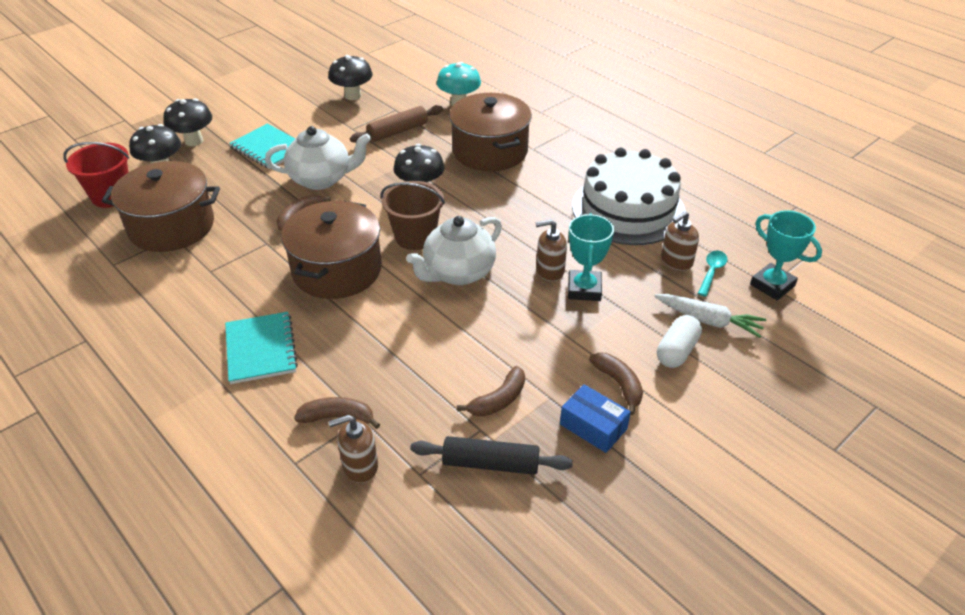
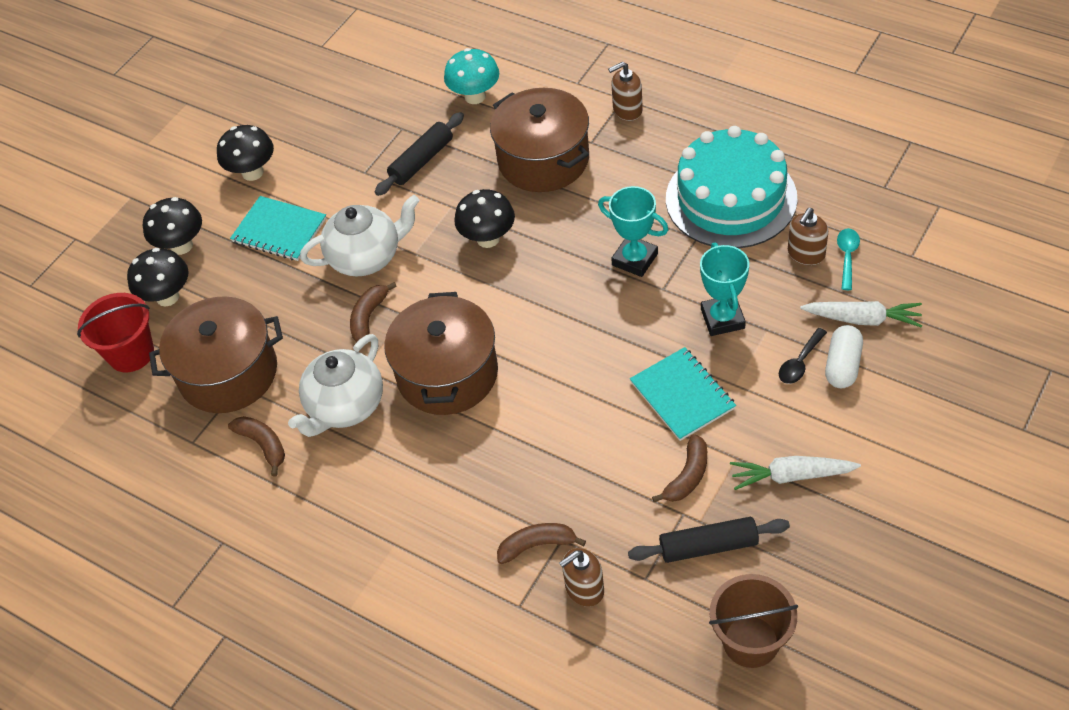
camera: 10 degrees left, 10 degrees up
(261, 349) = (417, 494): turquoise notebook -> turquoise notebook (682, 395)
(353, 96) = (339, 121): black mushroom -> black mushroom (252, 172)
(398, 131) = (421, 161): brown rolling pin -> black rolling pin
(415, 237) = (513, 305): brown bucket -> brown bucket (750, 641)
(458, 273) = (580, 338): white teapot -> white teapot (345, 406)
(550, 270) = (677, 306): brown soap dispenser -> brown soap dispenser (627, 110)
(593, 426) = (791, 476): blue box -> white carrot
(619, 384) = (799, 422): brown banana -> brown banana (263, 445)
(628, 209) = (731, 198): white cake -> turquoise cake
(638, 339) = (800, 362): none -> black spoon
(772, 285) = (914, 255): turquoise trophy -> turquoise trophy (635, 259)

